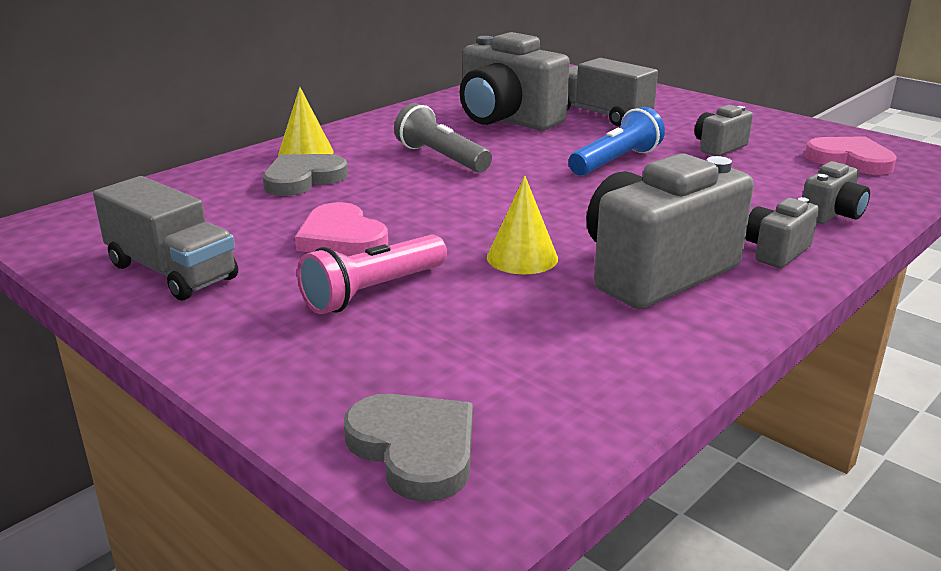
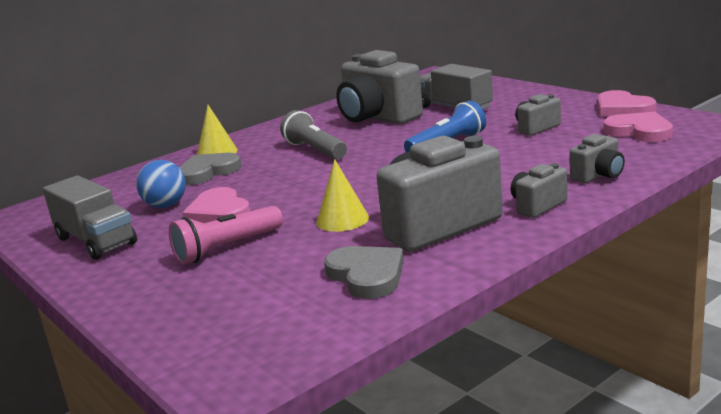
camera: 10 degrees right, 5 degrees down
(259, 224) = (166, 205): none -> blue ball
(415, 449) = (214, 347): grey heart -> grey heart (367, 275)
(813, 130) = (622, 109): none -> pink heart

